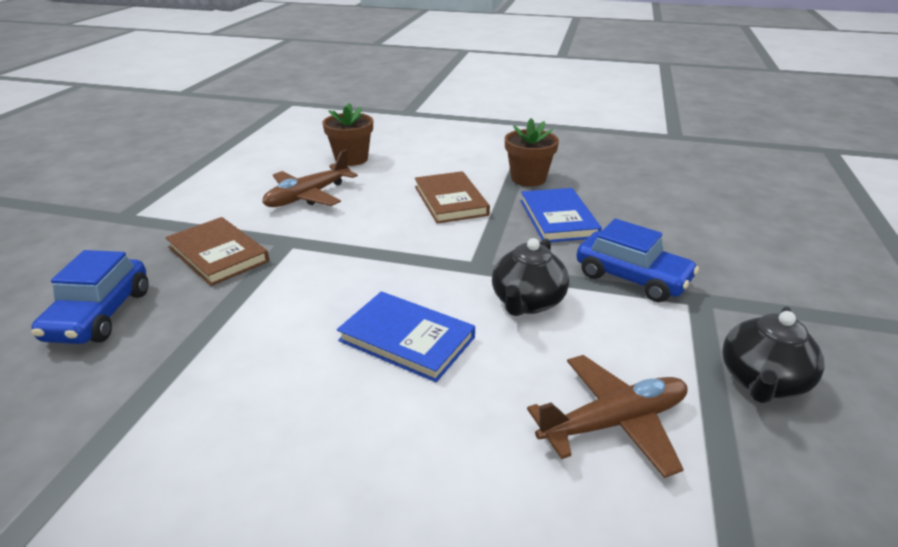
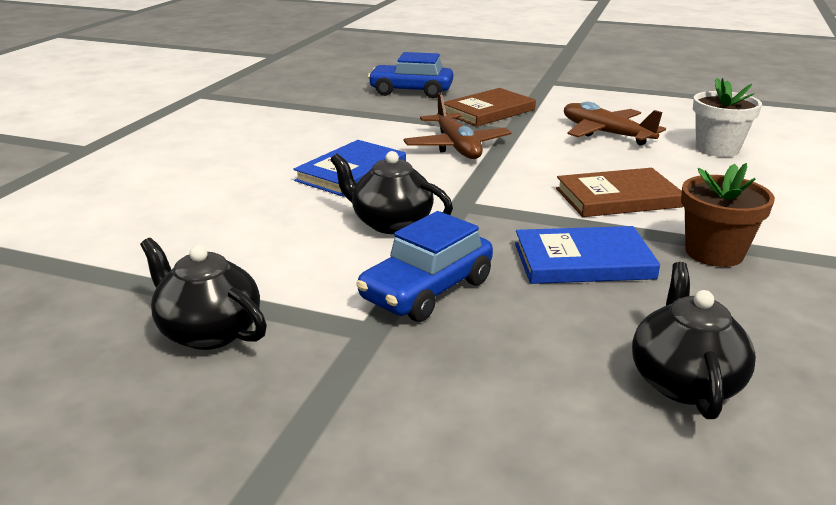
camera: 95 degrees right, 5 degrees down
(351, 159) = (717, 149): brown flower pot -> white flower pot
(614, 422) = (210, 242): brown plane -> brown plane (457, 147)
(673, 200) = (684, 382): none -> black teapot

